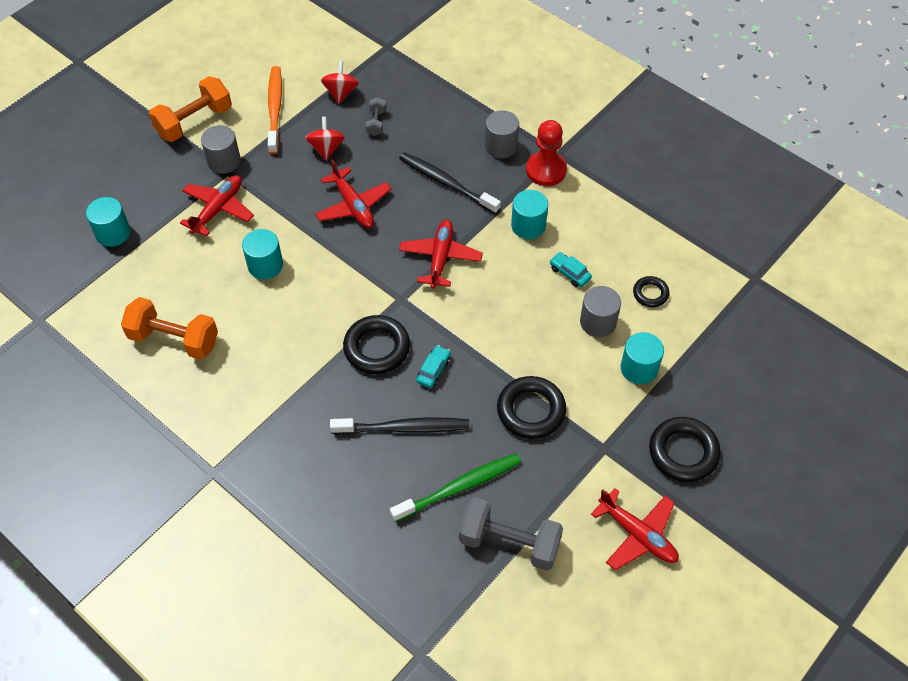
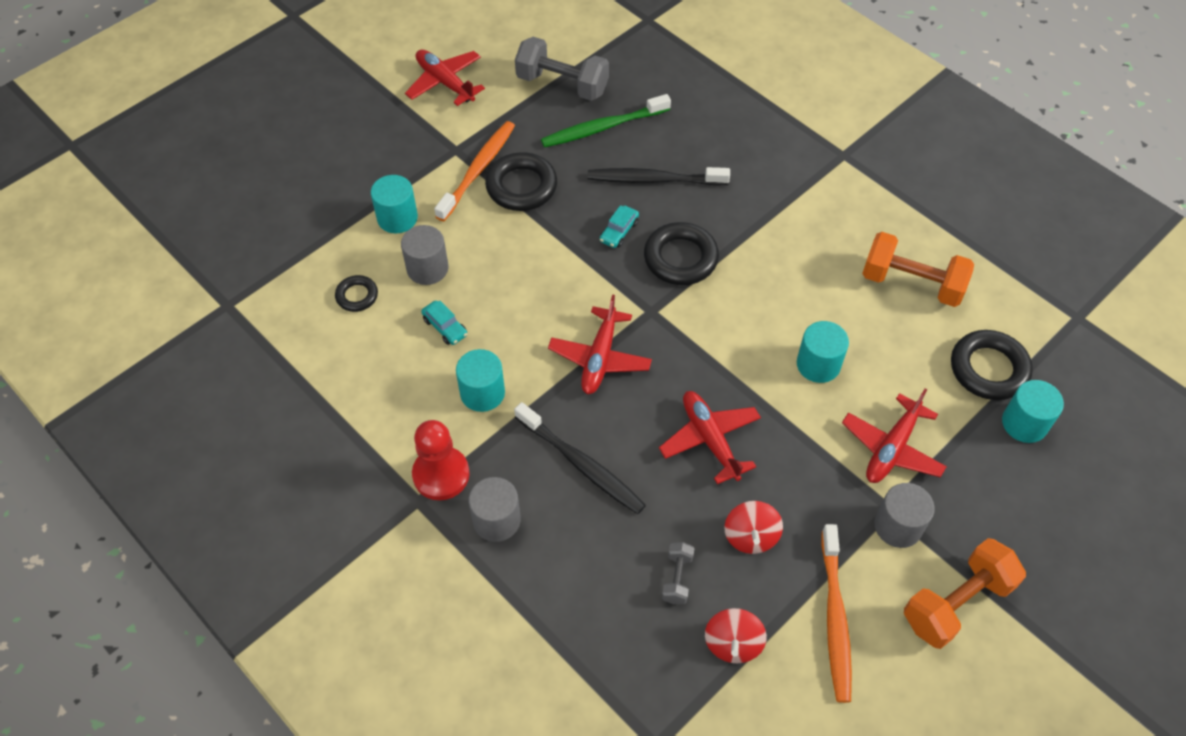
camera: 175 degrees left, 0 degrees up
(576, 426) = (478, 170): none -> orange toothbrush
(683, 452) = (379, 141): black ring -> black ring (988, 369)

